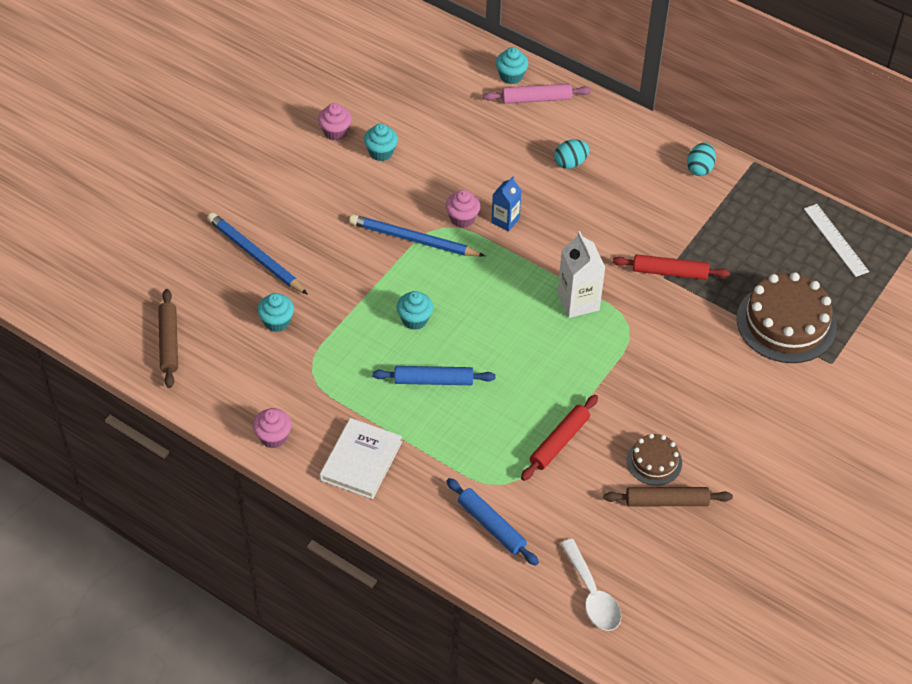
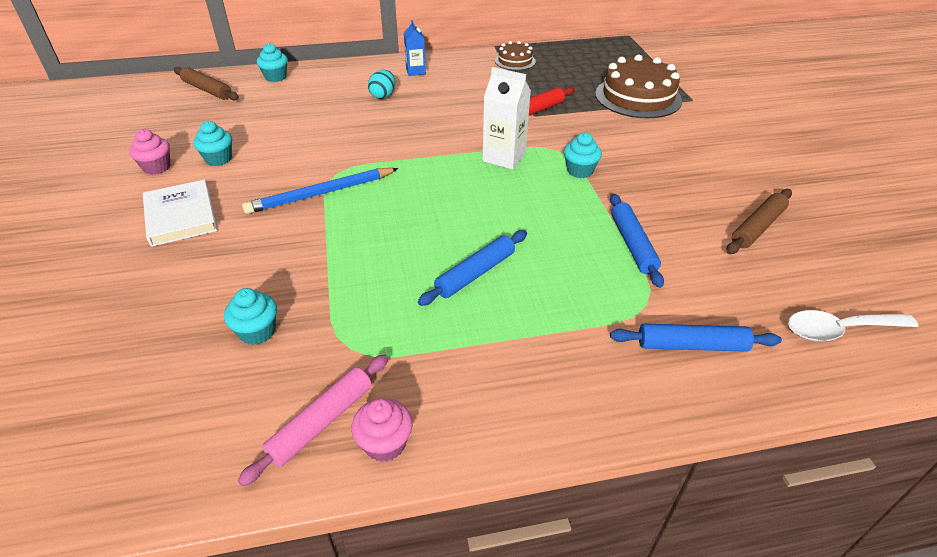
camera: 45 degrees left, 10 degrees down
(169, 343) = (132, 445): brown rolling pin -> brown rolling pin (207, 90)
(256, 256) = (168, 293): blue pencil -> none
(361, 461) = (506, 389): white book -> white book (181, 216)
(415, 320) = (396, 243): turquoise cupcake -> turquoise cupcake (579, 171)
(462, 219) = (345, 161): pink cupcake -> none
(505, 220) = (381, 145): blue carton -> blue carton (415, 71)
(536, 99) = (311, 79): pink rolling pin -> pink rolling pin (321, 422)
(559, 442) = (632, 244): red rolling pin -> blue rolling pin
(592, 594) = (839, 330): white spoon -> white spoon turned 150 degrees clockwise
(654, 461) = (707, 210): brown cake -> brown cake (515, 61)
(700, 168) = (469, 61): turquoise egg -> none
(836, 240) = (594, 53): white ruler -> none

